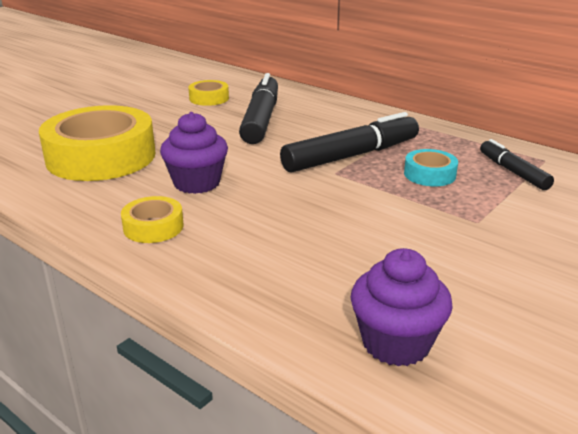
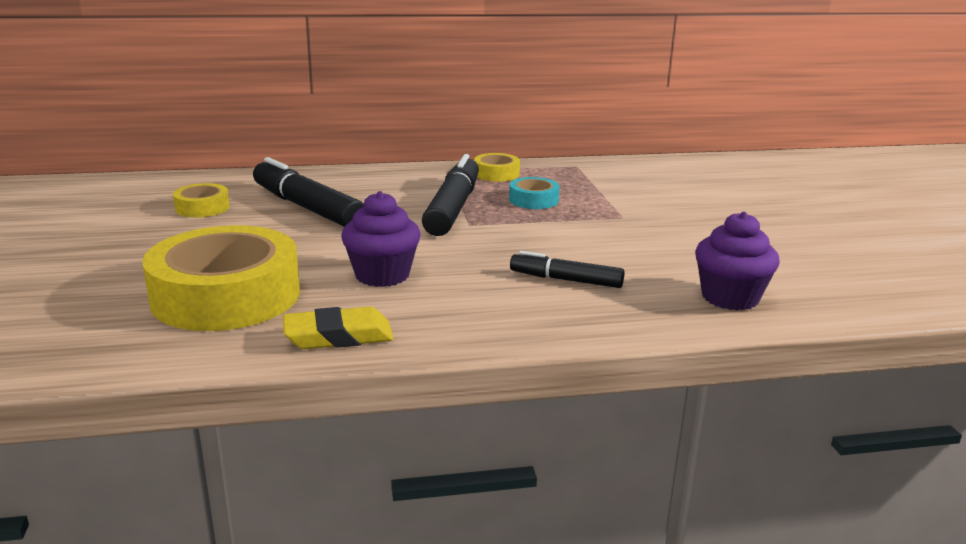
camera: 50 degrees left, 5 degrees down
(88, 209) = (338, 336): none -> yellow eraser
(153, 227) = (432, 319): yellow tape -> yellow tape (496, 174)
(513, 172) = (576, 179): black marker -> black marker (566, 280)

